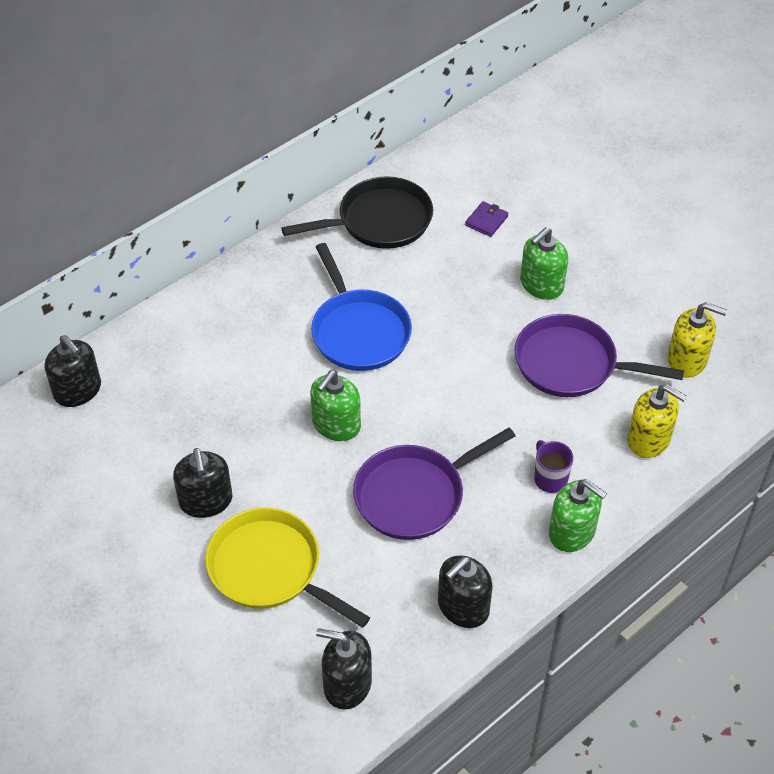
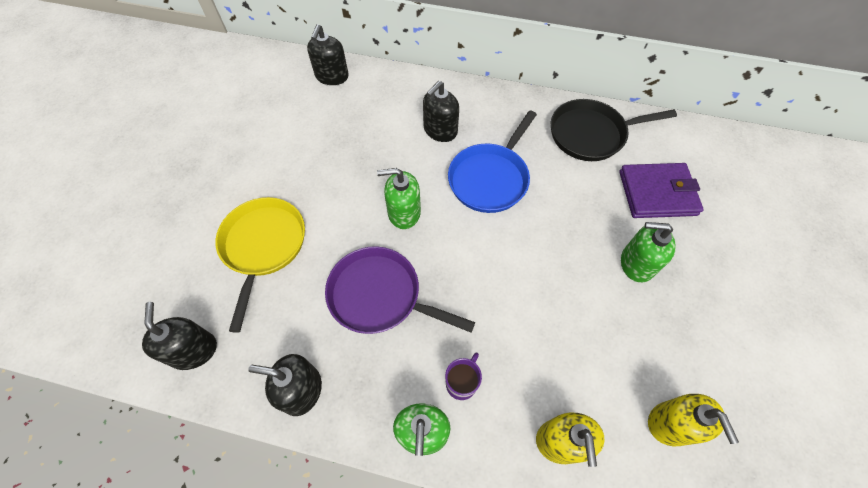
camera: 55 degrees right, 10 degrees up
(206, 501) = (294, 181): black soap dispenser -> black soap dispenser (440, 130)
(379, 221) = (591, 134): black pan -> black pan turned 135 degrees clockwise
(486, 221) = (657, 193): purple wallet -> purple wallet, size x2.16
(571, 364) = (583, 331): purple pan -> none

